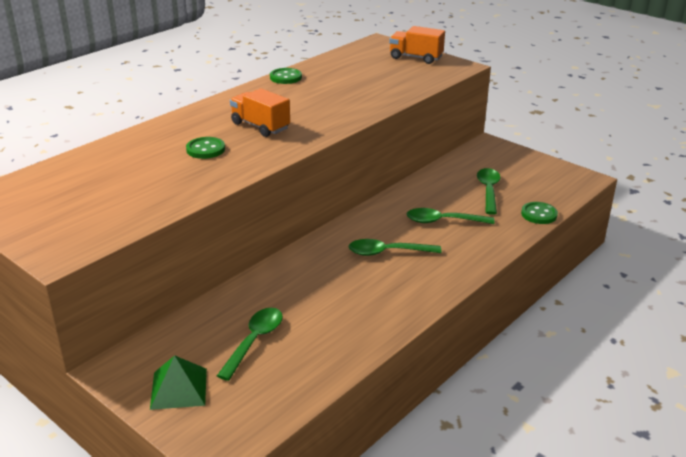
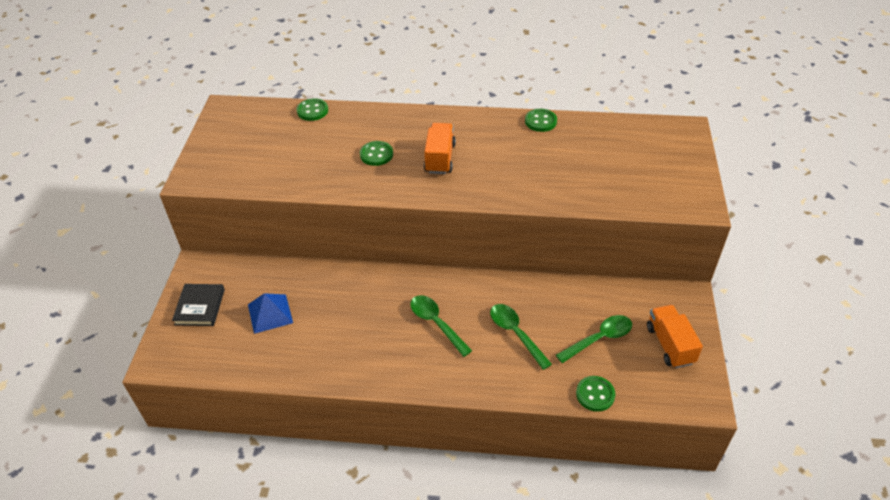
camera: 55 degrees right, 15 degrees up
(83, 157) = (312, 111): none -> green button
(179, 388) = (200, 307): green pyramid -> black book
(254, 341) = (270, 313): green spoon -> blue pyramid
(416, 58) = (681, 169): orange truck -> orange truck (669, 345)

